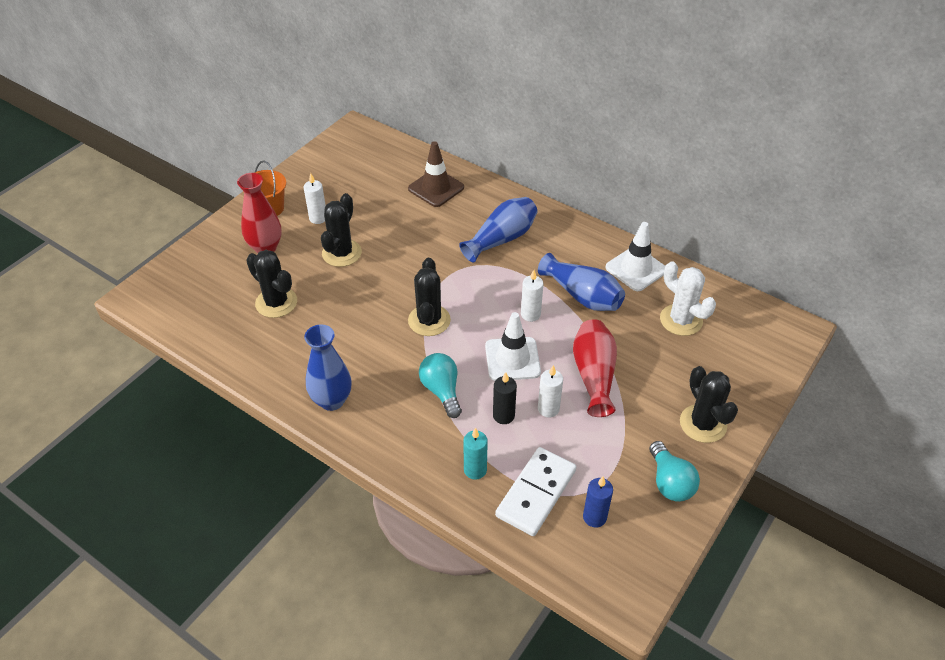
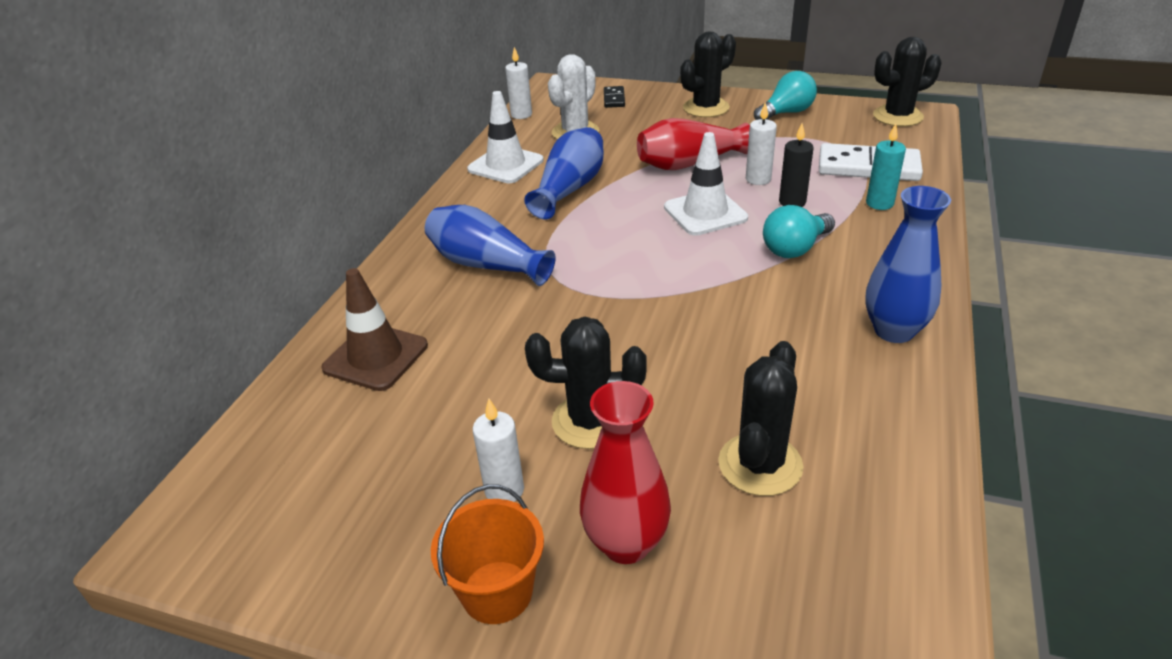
camera: 105 degrees left, 10 degrees down
(429, 320) = (685, 287): black cactus -> black cactus (898, 116)
(530, 314) = (623, 215): white candle -> white candle (521, 115)
(594, 517) = (861, 137): blue candle -> none
(746, 363) = (614, 99): none -> black domino

